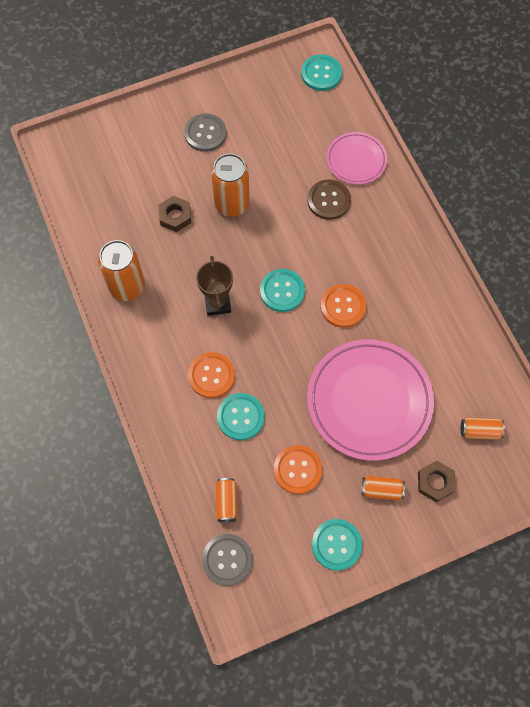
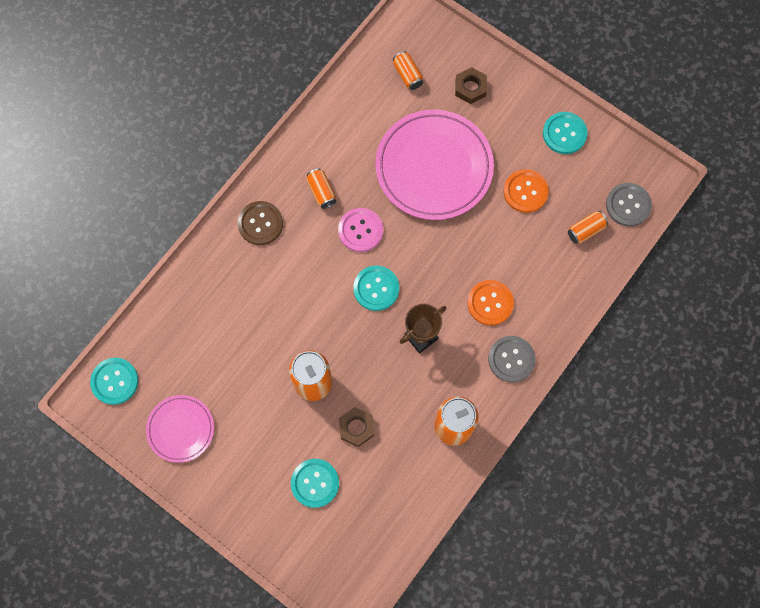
camera: 120 degrees left, 5 degrees up
(205, 133) = (248, 454): grey button -> grey button (511, 359)
(240, 417) = (510, 259): turquoise button -> turquoise button (315, 483)
(329, 200) = (259, 297): brown button -> brown button (260, 223)
(343, 306) = (360, 230): orange button -> pink button
(356, 160) = (201, 296): pink plate -> pink plate (180, 429)
(381, 490) = (501, 123): orange can -> orange can (321, 192)

